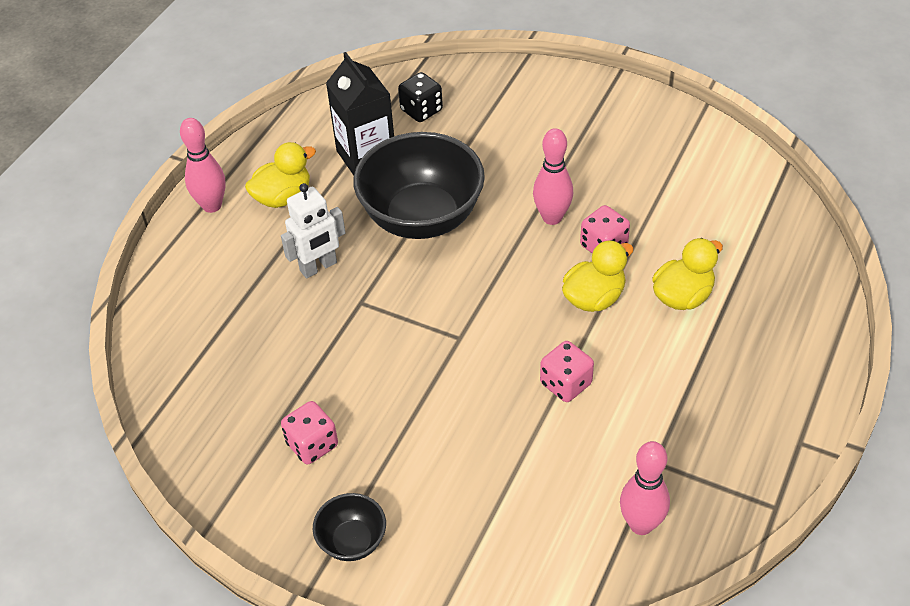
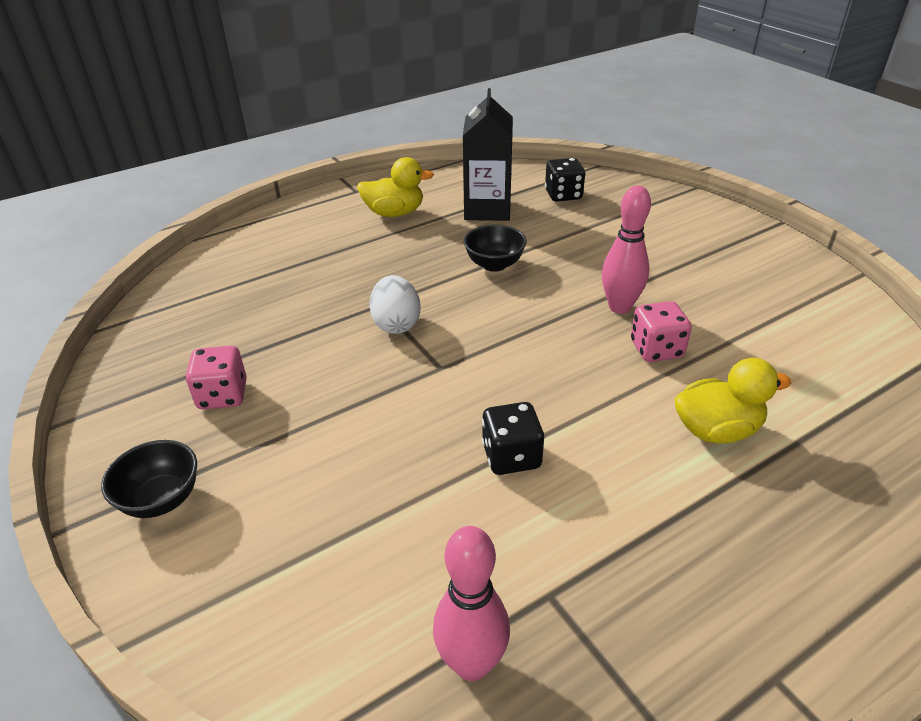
camera: 30 degrees right, 10 degrees down
(212, 205) = (336, 201): pink bowling pin -> none
(318, 267) = (372, 267): white robot -> none
(391, 315) = (396, 324): none -> white egg
(422, 218) = (494, 264): black bowl -> black bowl, size x0.47
(566, 384) = (511, 456): pink dice -> black dice
(594, 298) = (609, 390): yellow duck -> none

